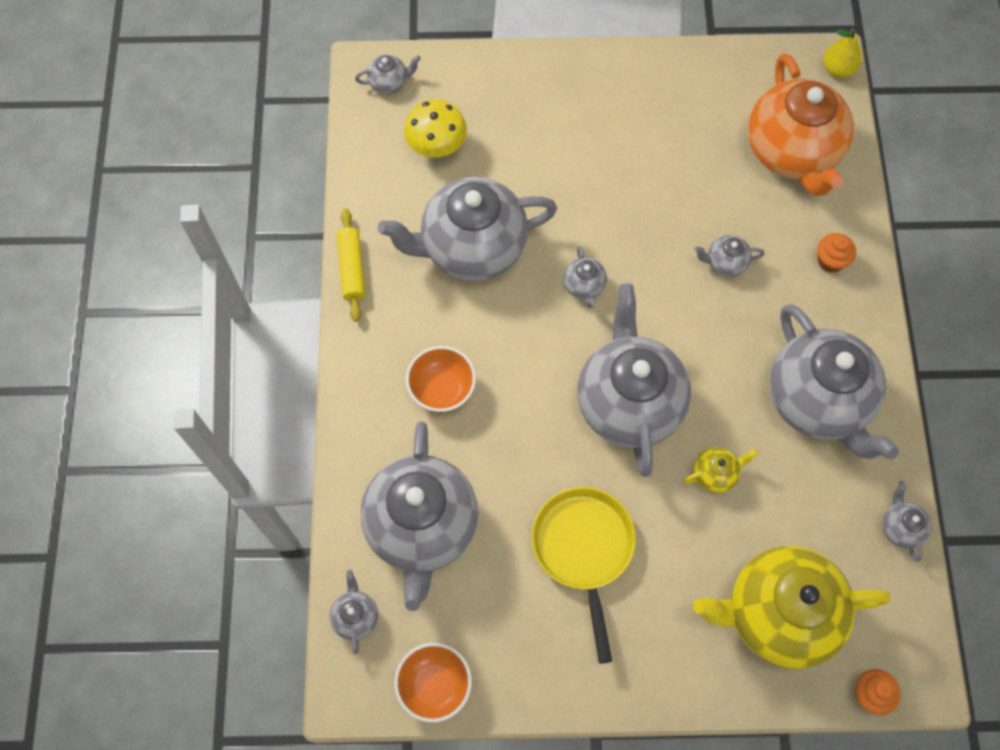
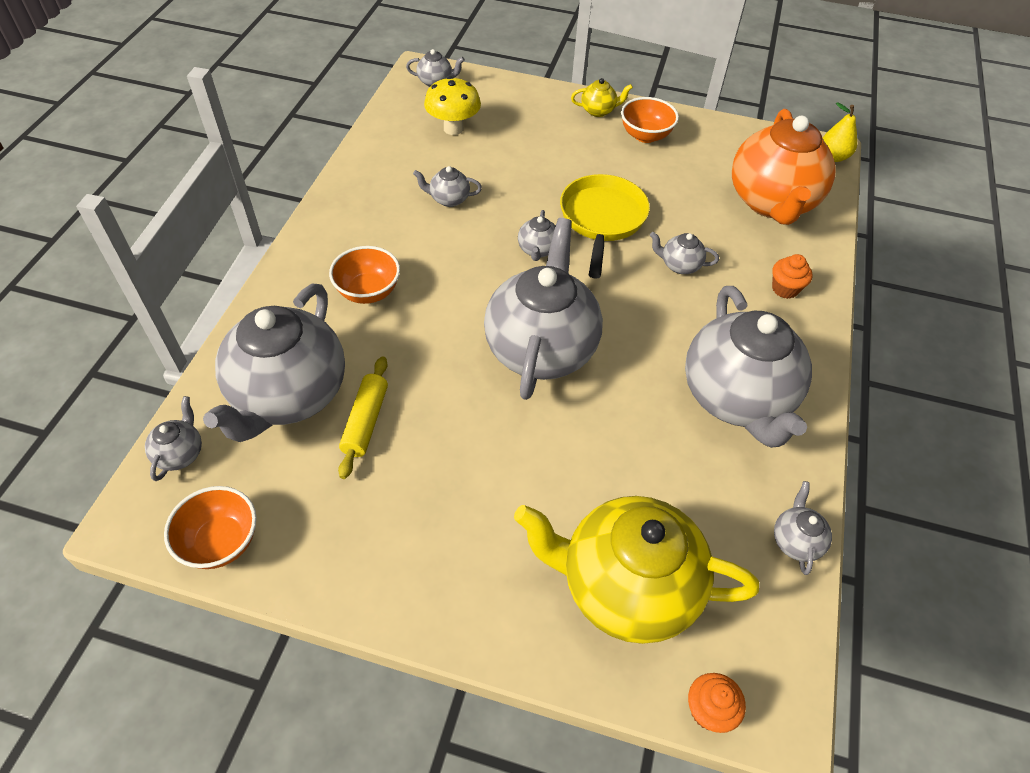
camera: 15 degrees right, 15 degrees down
(352, 269) = (337, 188): yellow rolling pin -> yellow rolling pin (366, 421)
(472, 248) = (449, 199): grey teapot -> grey teapot, size x0.41
(584, 549) = (439, 461): yellow pan -> yellow pan (602, 220)
(640, 96) = (645, 136): none -> orange bowl
(715, 474) = (605, 432): yellow teapot -> yellow teapot (598, 111)

